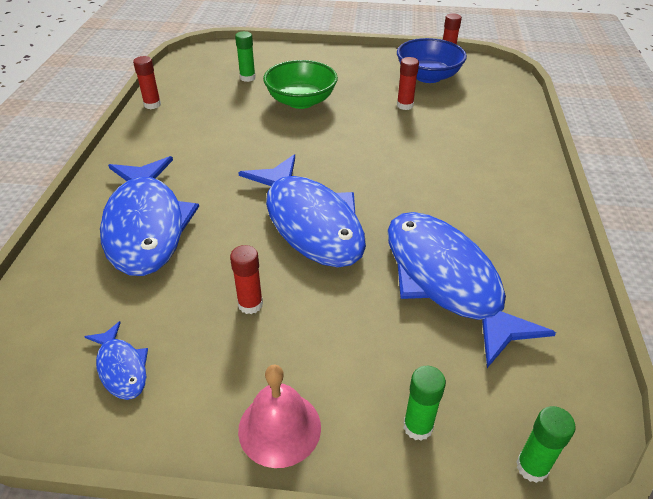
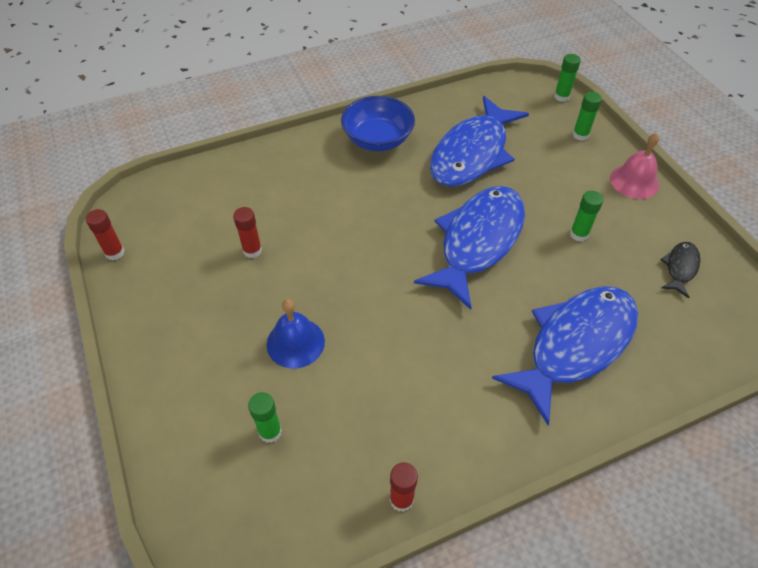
camera: 120 degrees left, 10 degrees up
(121, 368) = (680, 268): blue fish -> black fish
(250, 304) = (579, 234): red glue stick -> green glue stick
(301, 101) = (295, 342): green bowl -> blue bell
(428, 76) = (173, 254): blue bowl -> blue bowl (378, 139)

